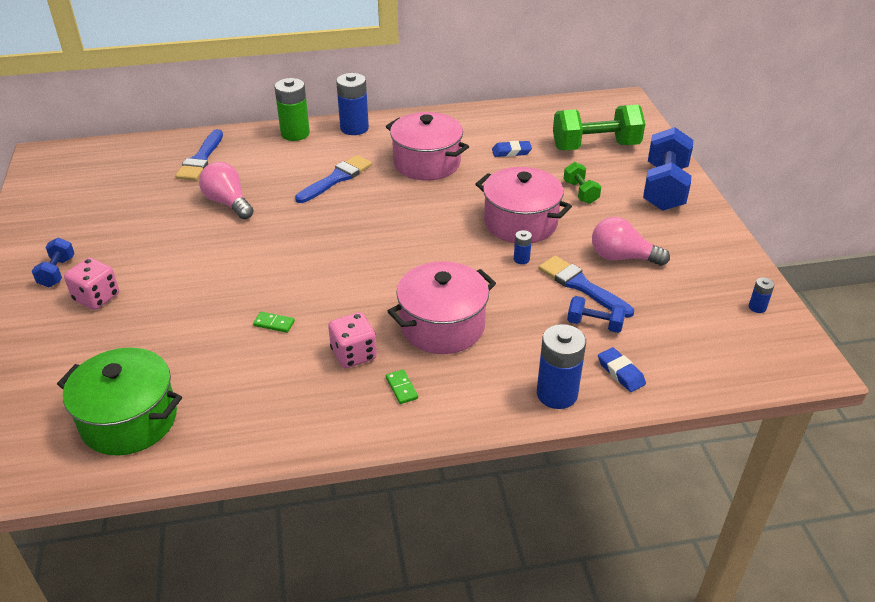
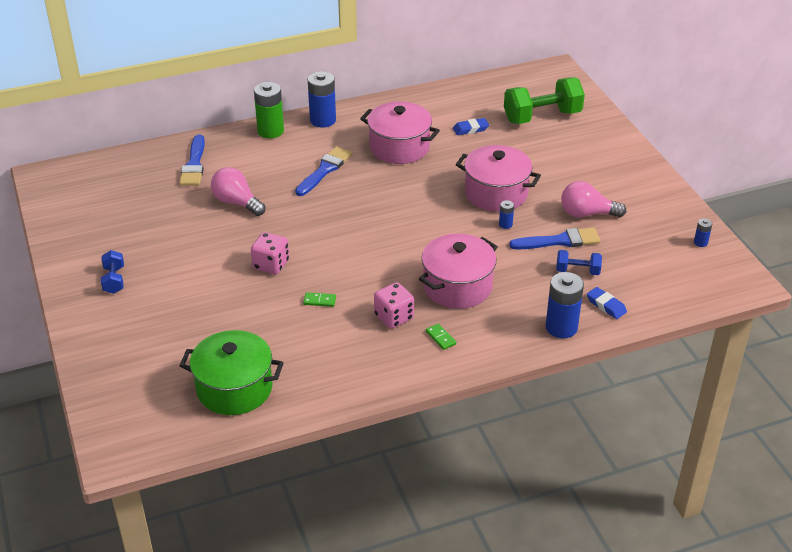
camera: 10 degrees left, 0 degrees up
(96, 297) = (160, 297): pink dice -> pink dice (271, 265)
(580, 192) = (539, 160): green dumbbell -> none
(581, 286) = (559, 241): blue brush -> blue brush turned 135 degrees clockwise
(664, 188) = (609, 149): blue dumbbell -> none

